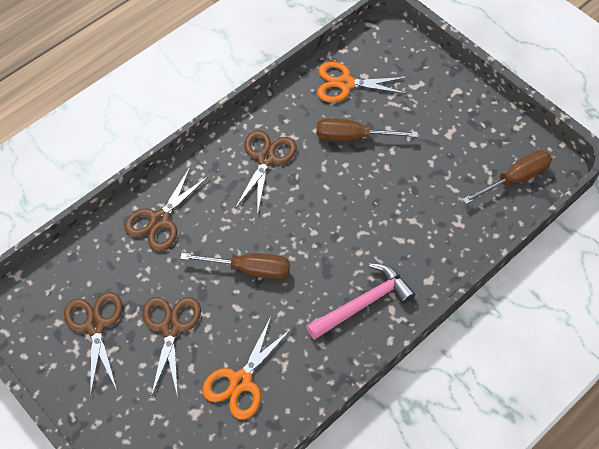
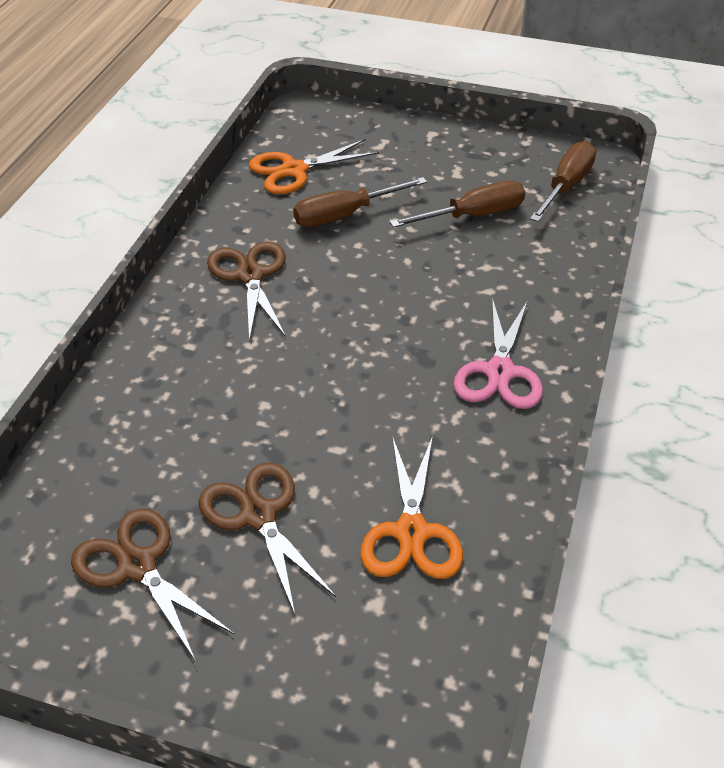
camera: 30 degrees left, 15 degrees down
(159, 220) = (148, 397): brown scissors -> none
(249, 269) = (320, 398): brown screwdriver -> brown screwdriver (473, 215)
(363, 303) = (499, 372): pink hammer -> pink scissors

